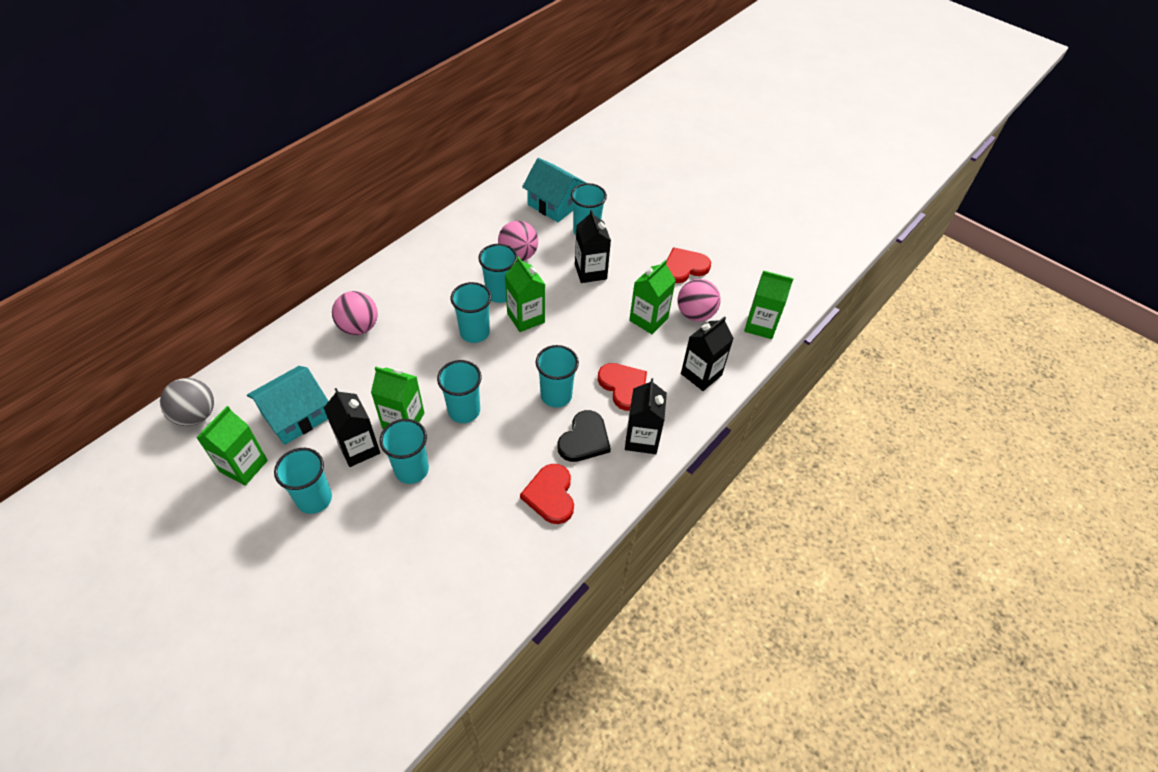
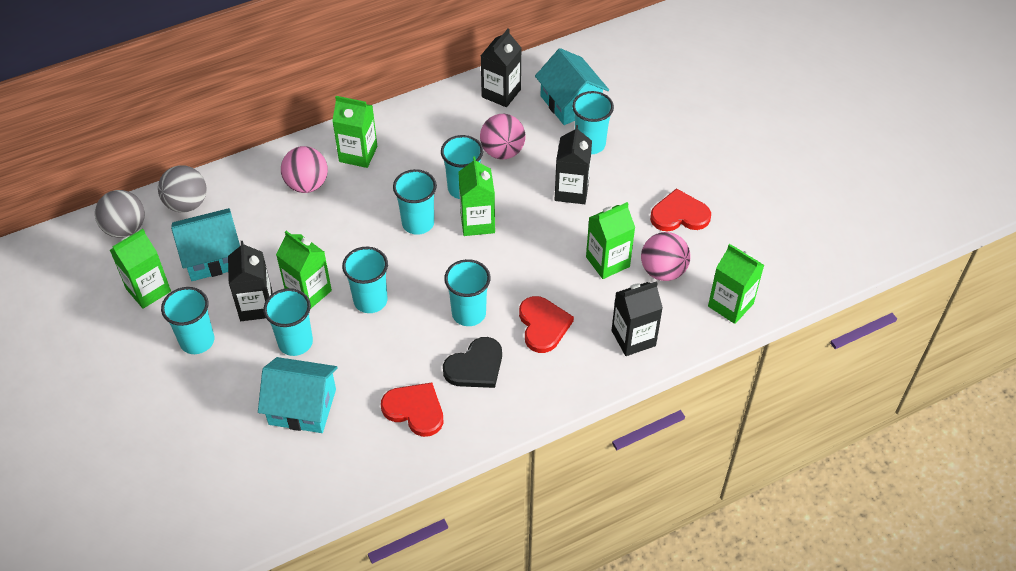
camera: 25 degrees right, 0 degrees up
(249, 375) = (187, 204): none -> grey ball
(394, 289) = (358, 154): none -> green carton
(445, 527) = (302, 407): none -> turquoise house
(550, 495) = (415, 410): red heart -> red heart turned 105 degrees clockwise
(641, 439) = (534, 385): black carton -> black carton (501, 93)

